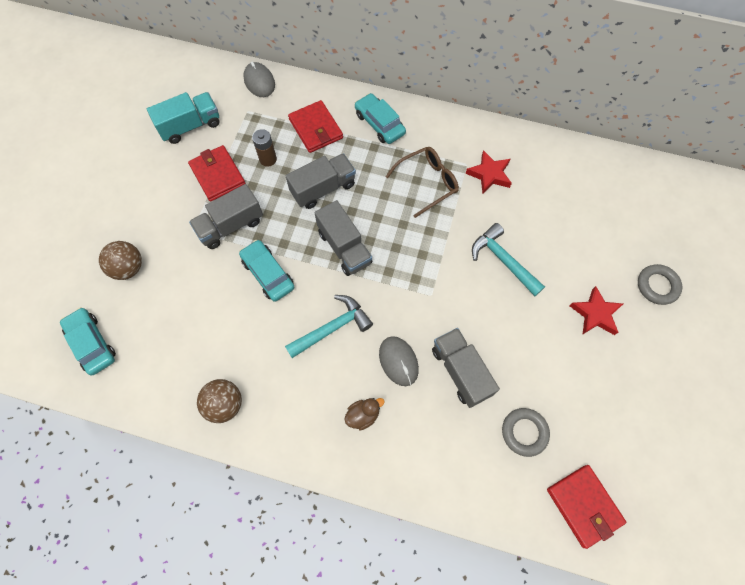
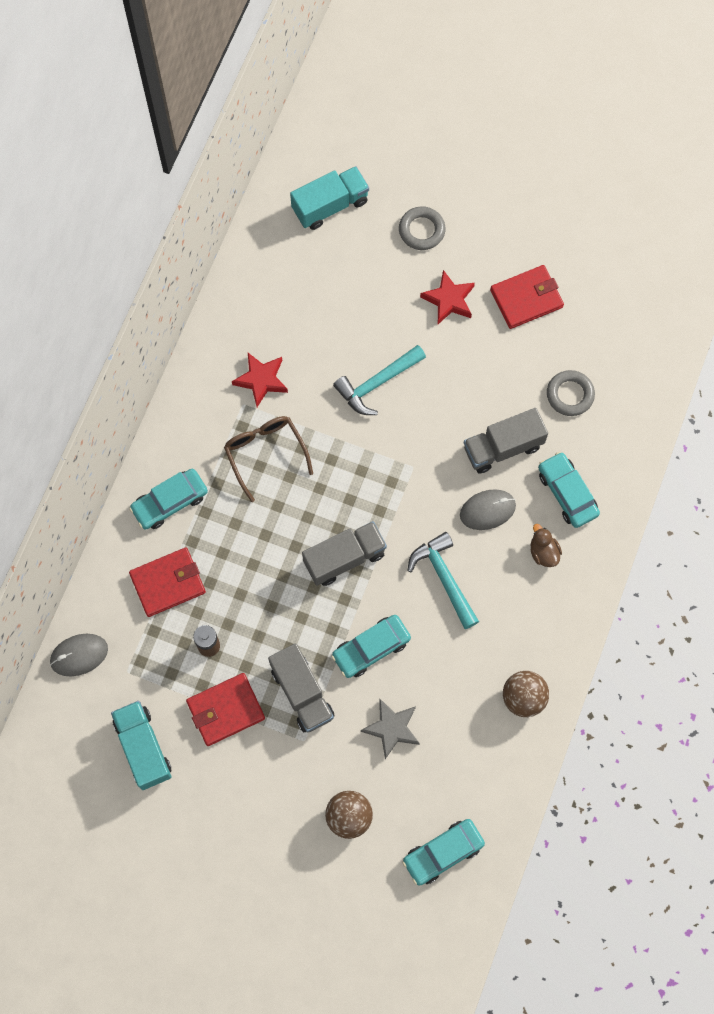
camera: 85 degrees left, 5 degrees up
(200, 295) = (391, 728): none -> grey star
(323, 189) = (260, 578): grey truck -> none
(424, 435) = (567, 493): none -> turquoise car
(584, 505) = (641, 353): red wallet -> red wallet (526, 298)
(658, 211) = (330, 205): none -> turquoise truck

